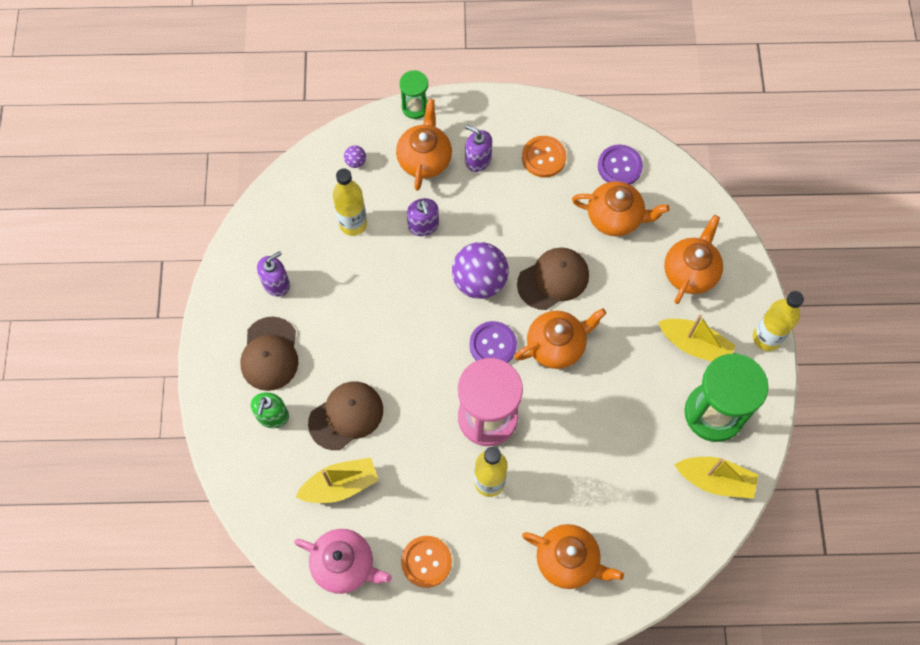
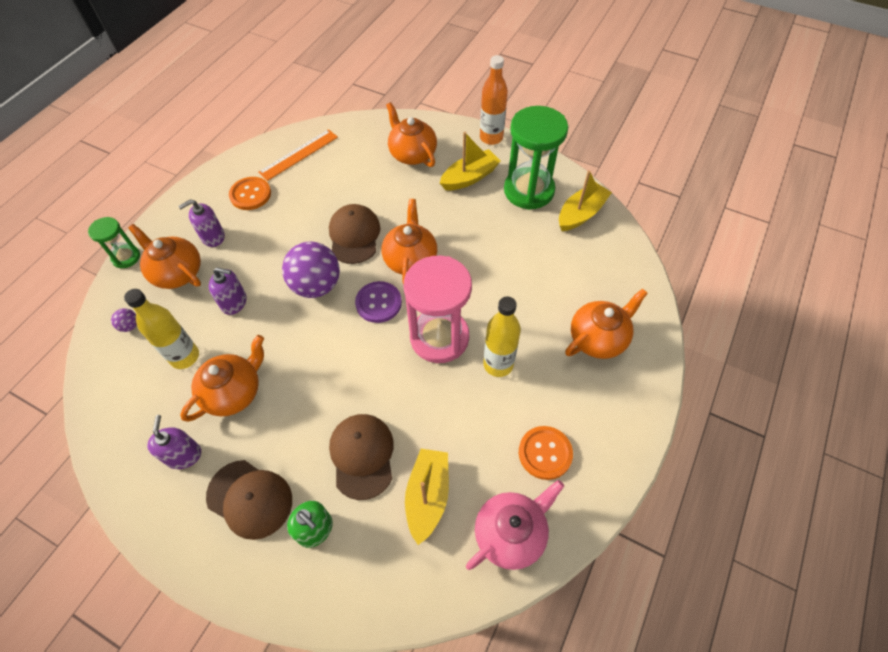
camera: 60 degrees left, 10 degrees down
(615, 217) = (336, 175): orange teapot -> orange teapot (234, 392)
(619, 166) = (299, 154): purple button -> orange ruler
(766, 338) = (491, 138): yellow bottle -> orange bottle

